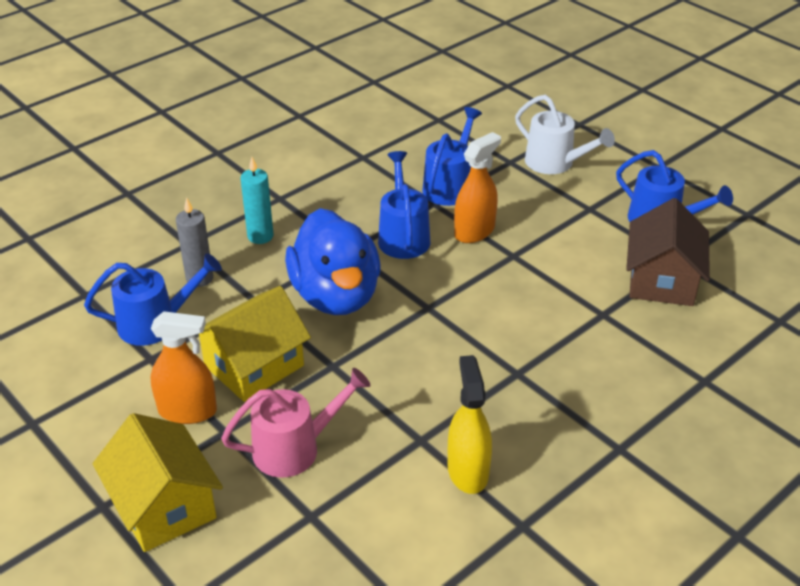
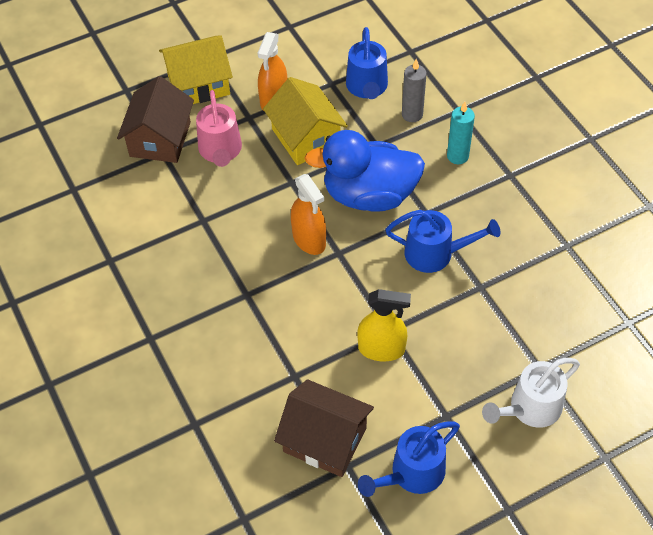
camera: 105 degrees right, 15 degrees up
(285, 526) = (160, 139): none -> brown house
(450, 186) = (506, 306): blue watering can -> none
(468, 471) = (165, 241): yellow spray bottle -> yellow spray bottle (381, 349)
(474, 231) = (430, 309): orange spray bottle -> orange spray bottle (309, 239)

